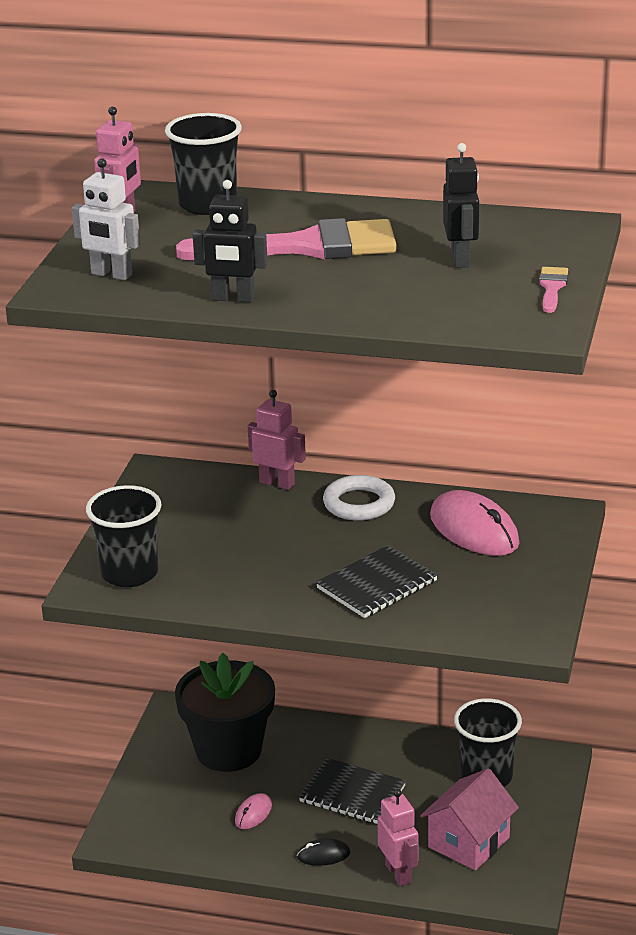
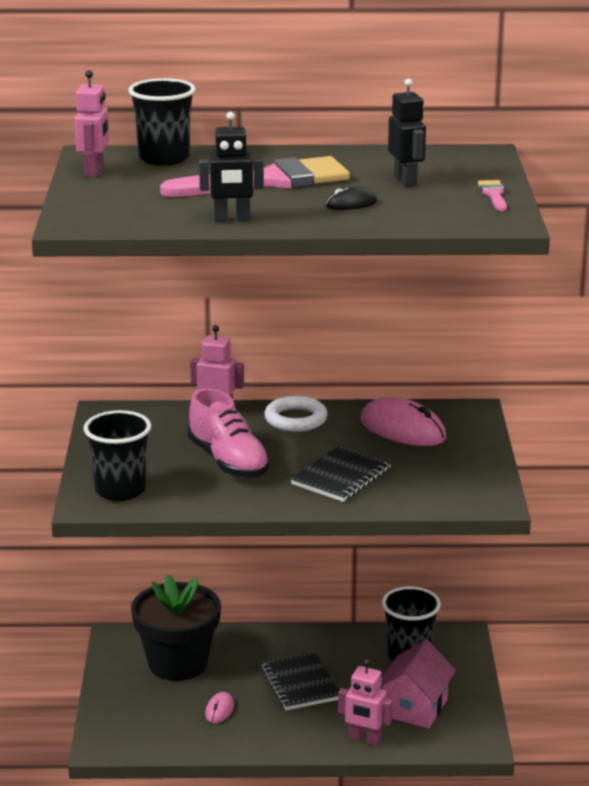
camera: 15 degrees left, 5 degrees down
(111, 274) = (113, 211): white robot -> none
(261, 551) = (228, 462): none -> pink shoe
(323, 855) = (294, 734): black mouse -> black mouse (351, 204)
(352, 794) = (300, 684): black notebook -> black notebook turned 60 degrees clockwise
(398, 873) = (364, 740): pink robot -> pink robot turned 150 degrees clockwise

